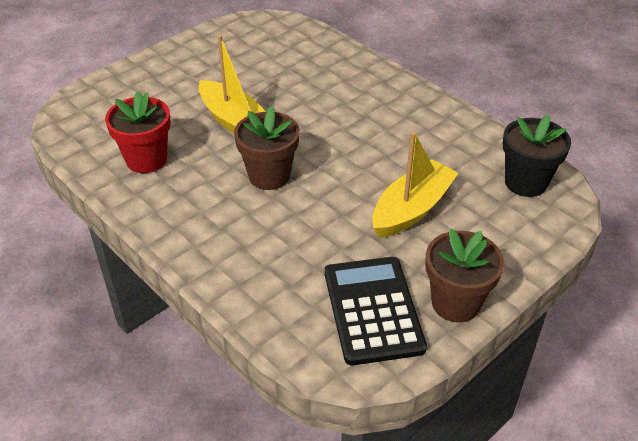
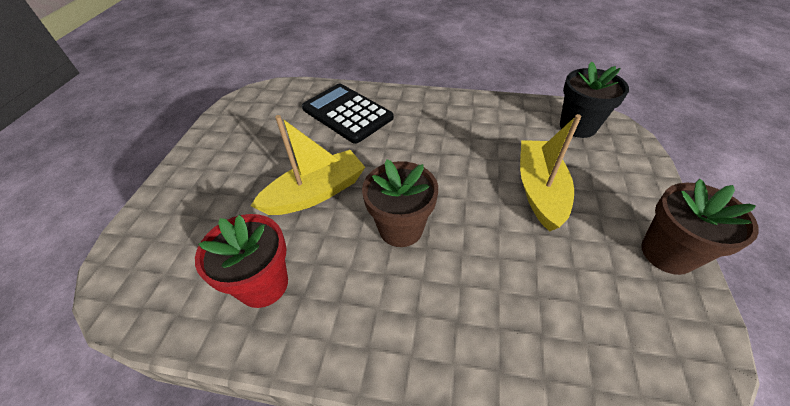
camera: 35 degrees left, 5 degrees up
(234, 121) = (315, 193): yellow boat -> yellow boat turned 45 degrees counterclockwise
(373, 310) = (629, 307): black calculator -> black calculator (347, 113)

